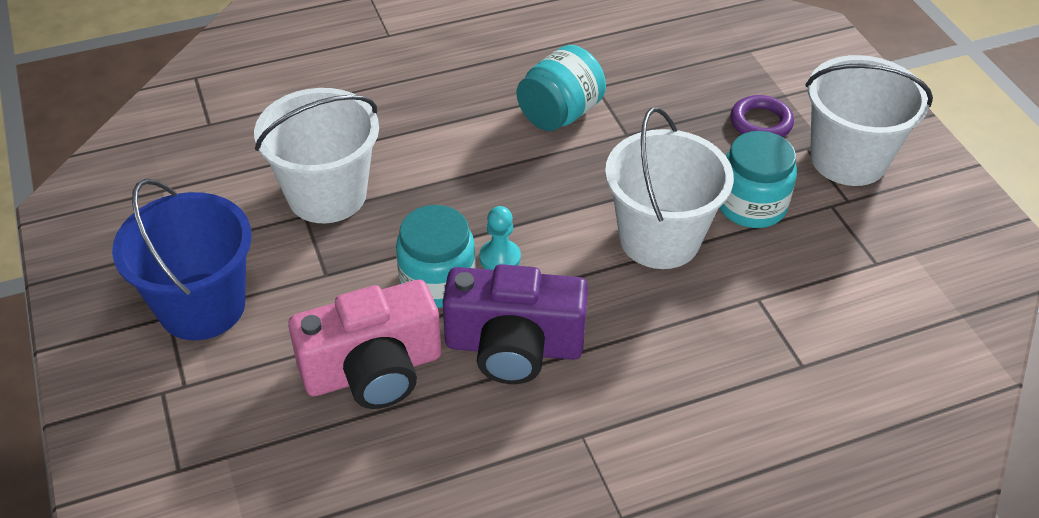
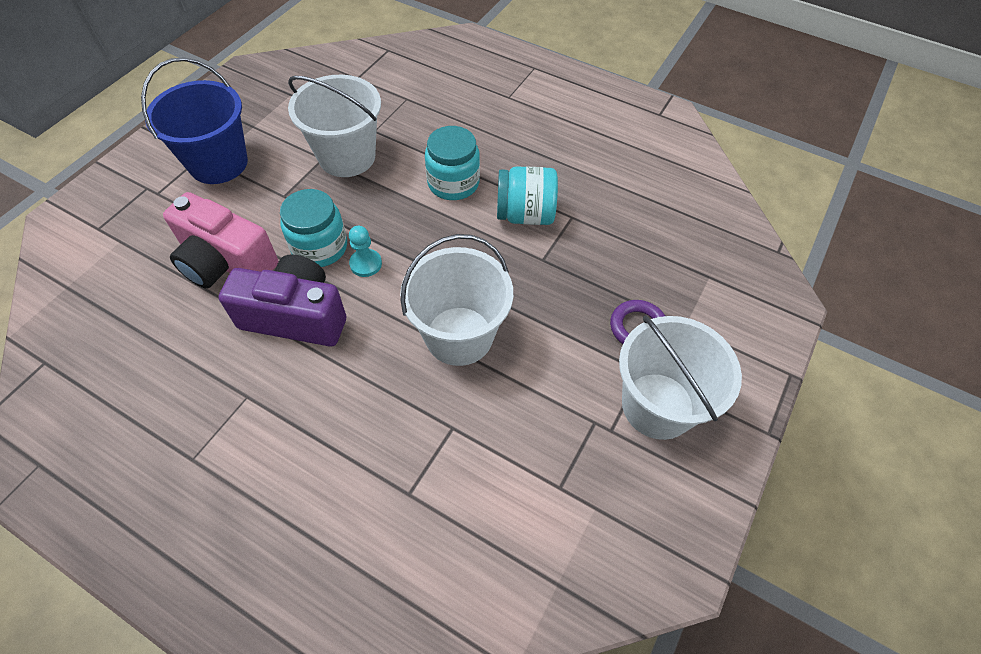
camera: 50 degrees right, 10 degrees up
(514, 347) = (296, 316): purple camera -> purple camera turned 135 degrees clockwise
(751, 205) = (544, 370): turquoise jar -> turquoise jar (453, 183)

